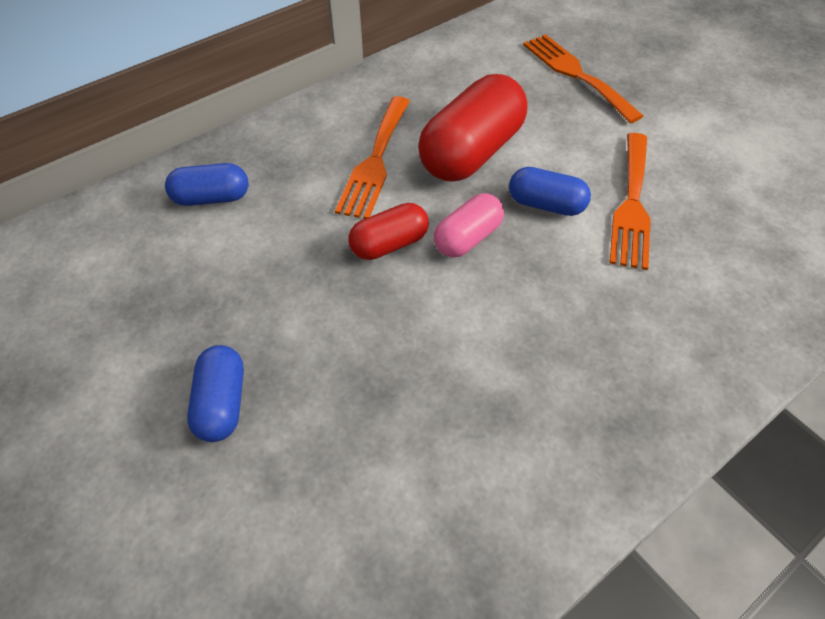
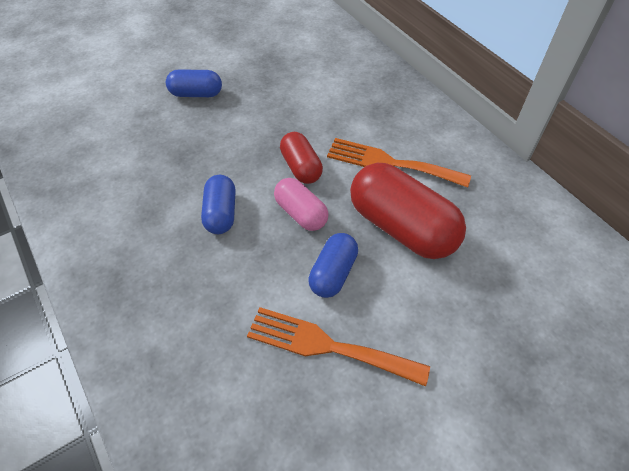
camera: 95 degrees right, 0 degrees up
(212, 198) = (354, 81): blue capsule -> blue capsule (221, 213)
(576, 74) = (538, 341): orange fork -> none

